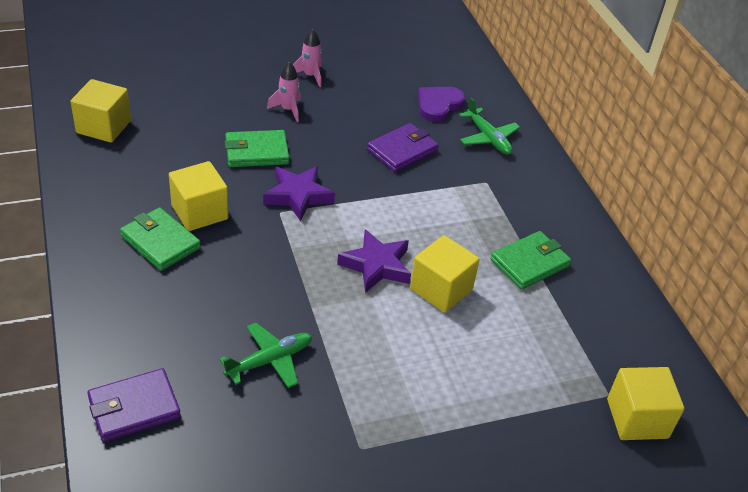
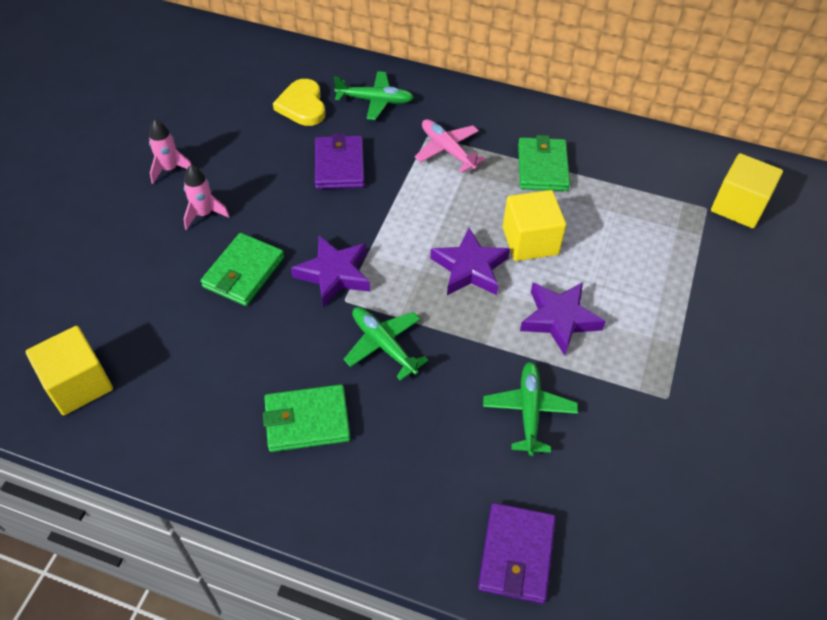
camera: 50 degrees left, 10 degrees up
(199, 212) = (291, 365): yellow cube -> none
(258, 251) = (384, 345): none -> green plane
(377, 342) = (559, 319): none -> purple star
(438, 105) = (302, 106): purple heart -> yellow heart
(483, 200) = (448, 150): none -> pink plane

